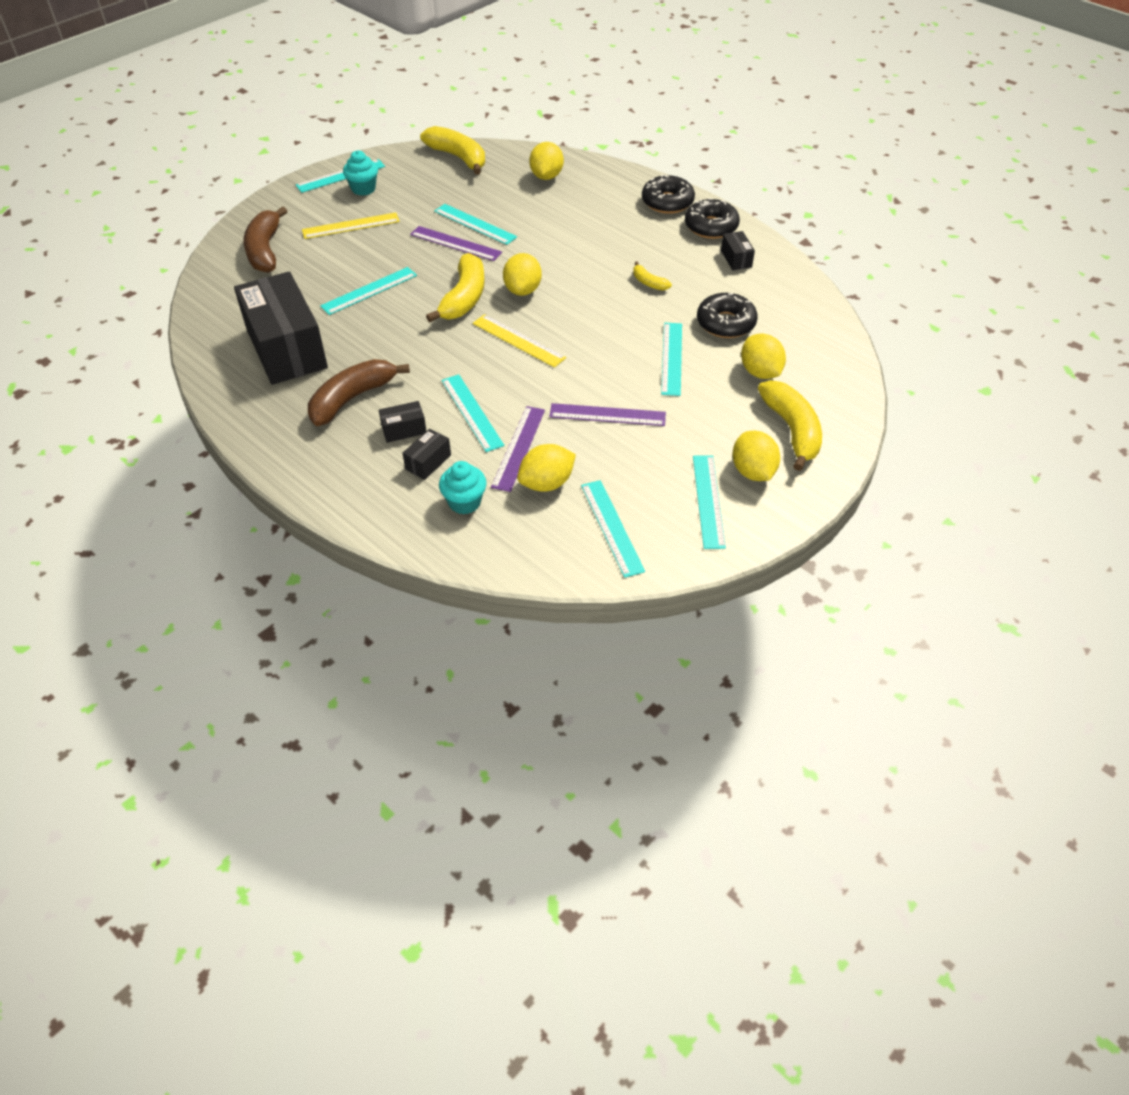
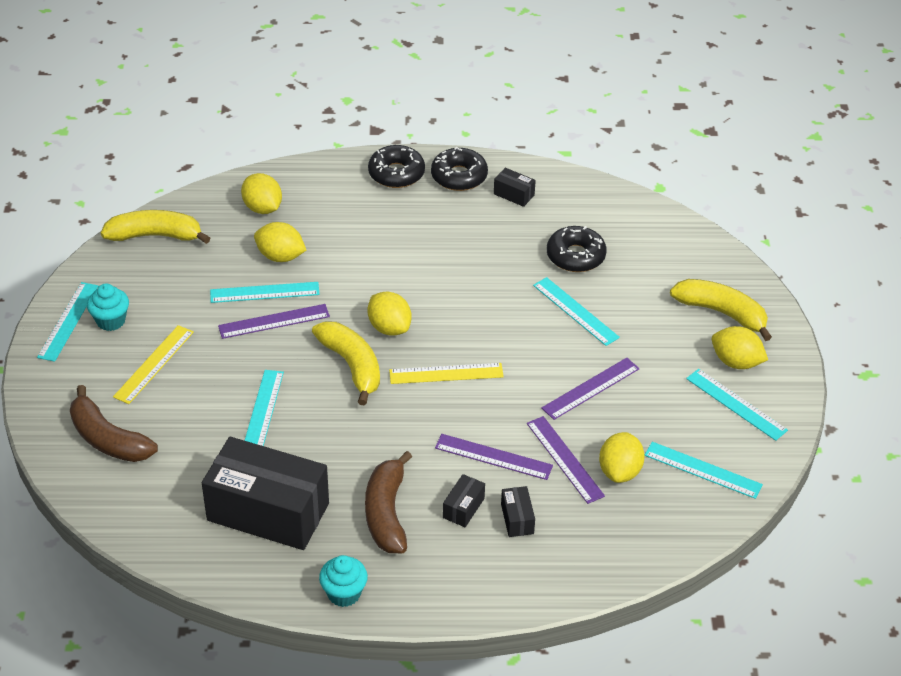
camera: 45 degrees left, 5 degrees down
(464, 502) = (585, 528): turquoise cupcake -> turquoise cupcake (344, 593)
(472, 412) = (493, 457): turquoise ruler -> purple ruler
(648, 283) = (477, 257): yellow banana -> none
(760, 372) = (648, 281): yellow lemon -> yellow lemon (280, 256)

